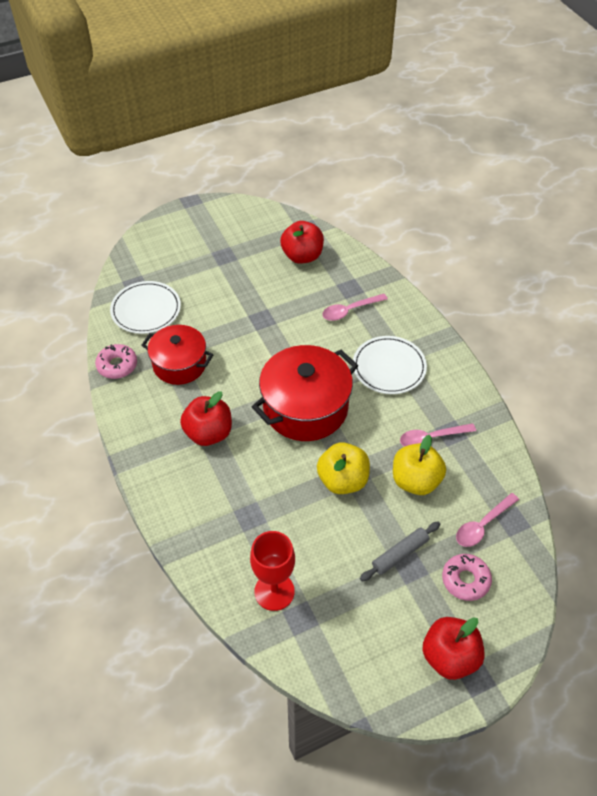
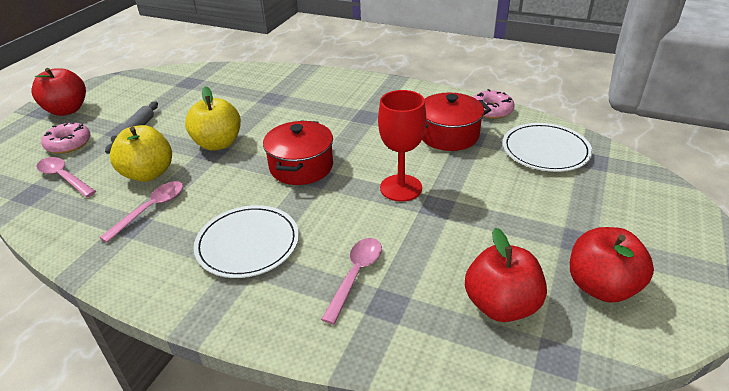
camera: 140 degrees right, 15 degrees down
(208, 433) = (360, 115): red apple -> red apple (601, 287)
(274, 591) = (217, 82): red goblet -> red goblet (401, 188)
(305, 407) = (301, 167): red pot -> red pot, size x0.66
(482, 525) = (64, 177): pink spoon -> pink spoon turned 60 degrees counterclockwise

